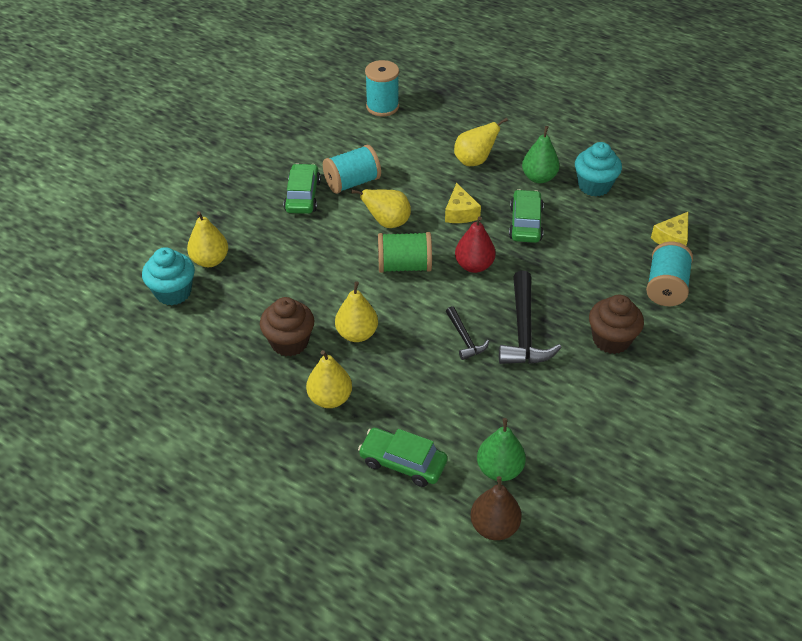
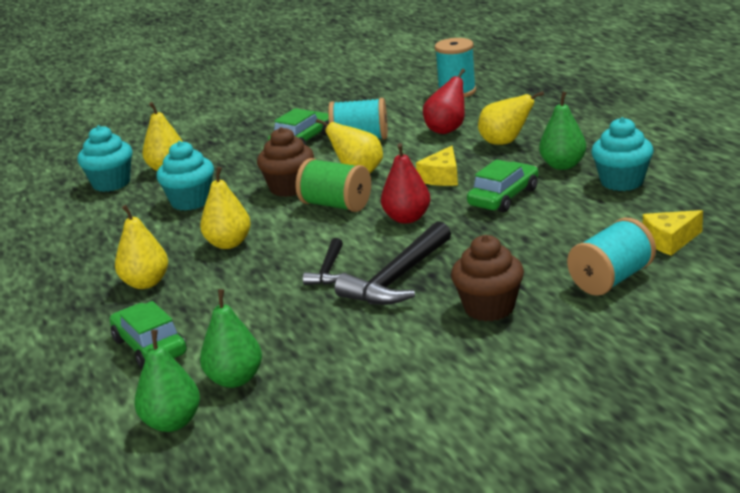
camera: 35 degrees right, 20 degrees down
(274, 295) = (191, 201): none -> turquoise cupcake
(289, 342) = (162, 236): brown cupcake -> brown cupcake (289, 188)
(415, 155) = (447, 130): none -> red pear
(494, 526) = (172, 423): brown pear -> green pear

